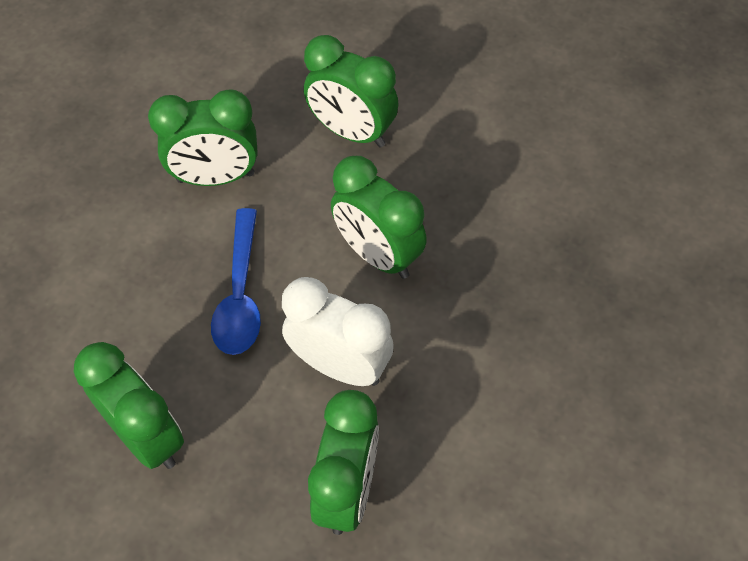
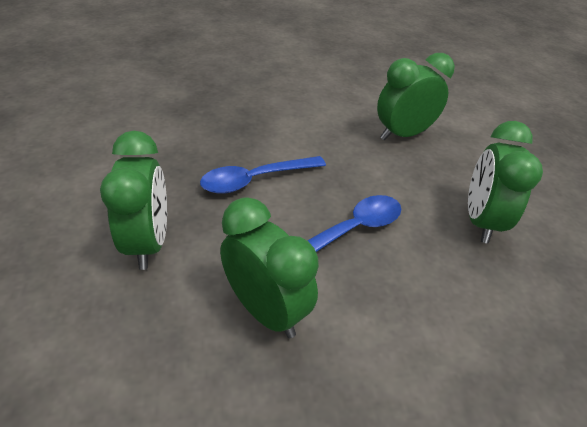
camera: 130 degrees left, 15 degrees down
(340, 366) = (346, 164): white clock -> none
(378, 255) = (255, 180): green clock -> blue spoon

